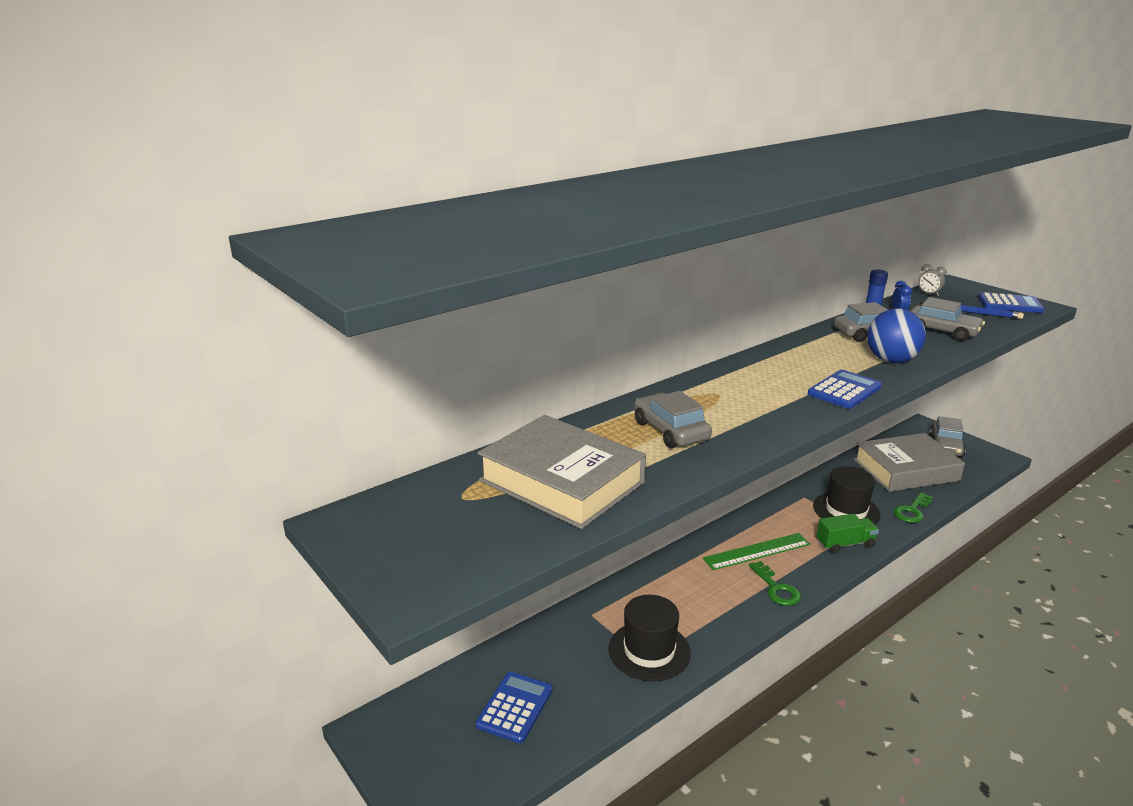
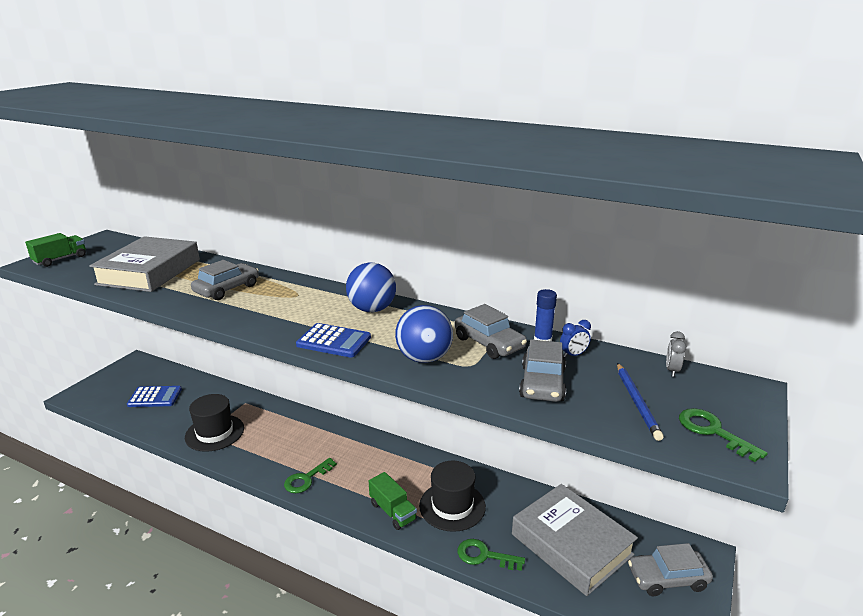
camera: 65 degrees right, 0 degrees up
(418, 567) = (60, 259): none -> green truck
(757, 551) = (353, 461): green ruler -> none
(777, 364) = (372, 309): none -> blue ball
(1009, 304) = (713, 432): blue calculator -> green key

